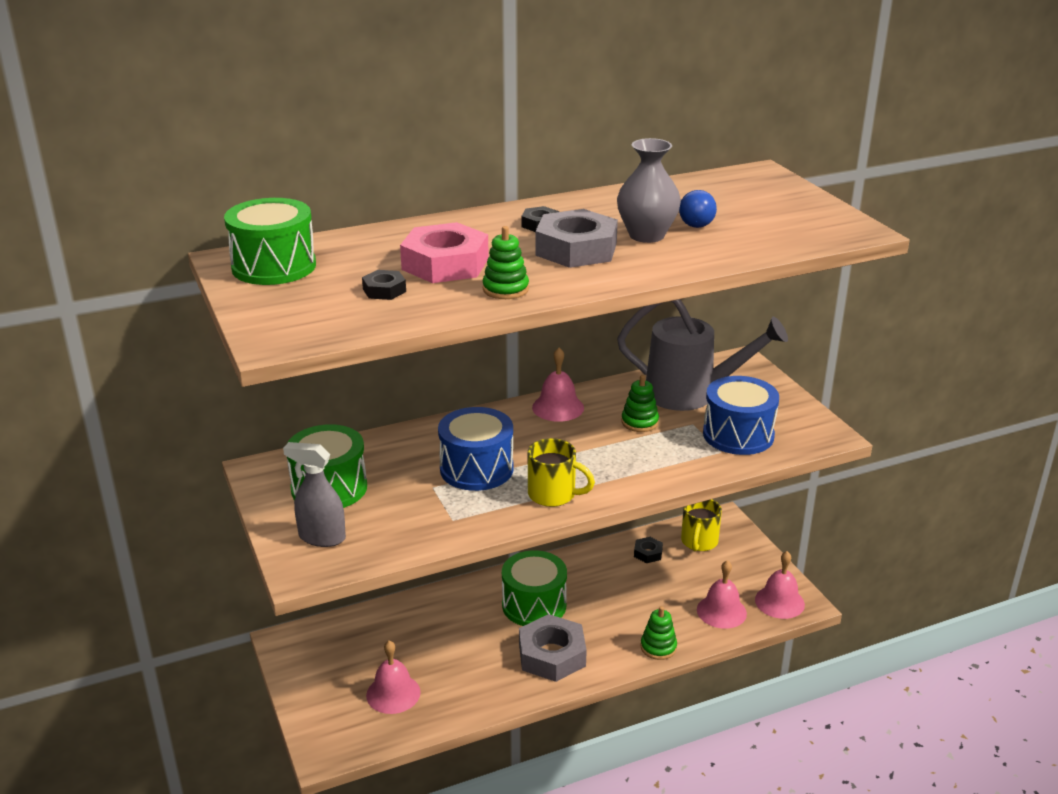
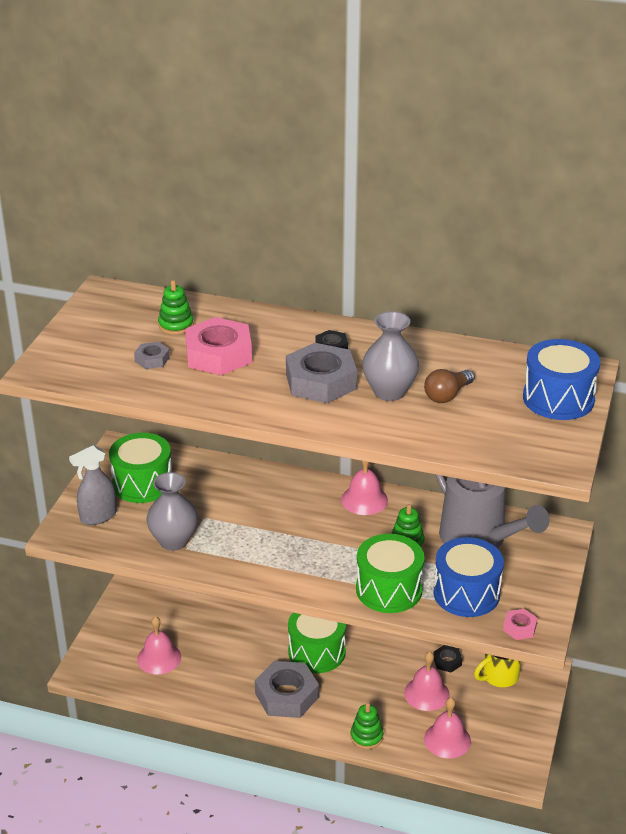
camera: 40 degrees right, 5 degrees up
(274, 266) = (118, 309): green drum -> green drum (389, 589)
(321, 537) = (98, 516): grey spray bottle -> grey spray bottle turned 90 degrees counterclockwise
(384, 290) = (152, 359): black nut -> grey nut
(432, 520) = (174, 541): none -> grey vase
(476, 469) = (247, 519): blue drum -> blue drum (558, 399)
(505, 289) = (223, 394): green stacking toy -> green stacking toy (176, 325)
(553, 495) = (271, 566): yellow mug -> none
(695, 221) = (447, 395): blue light bulb -> brown light bulb
(779, 602) = (503, 761): pink bell -> pink bell (426, 693)
(811, 439) = (519, 628): none -> pink nut

